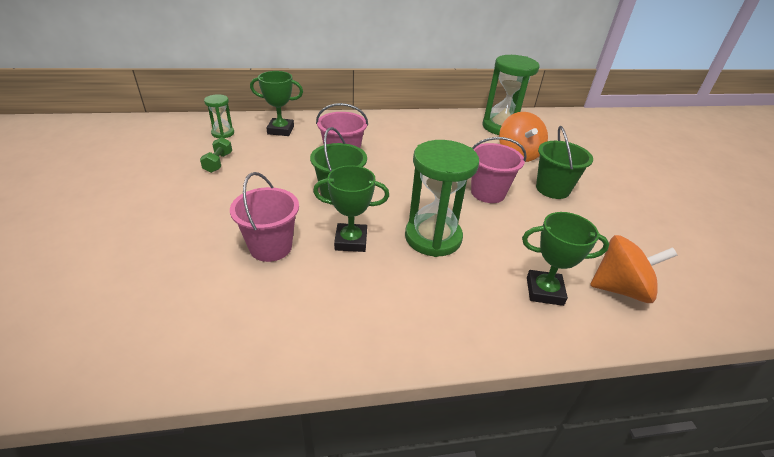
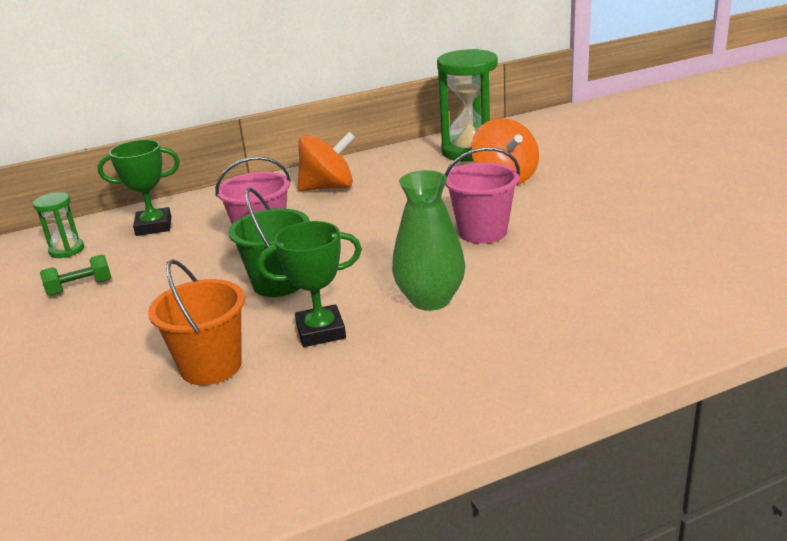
camera: 10 degrees left, 10 degrees down
(218, 163) = (80, 287): green dumbbell -> green dumbbell turned 75 degrees clockwise
(270, 247) = (211, 366): pink bucket -> orange bucket
(433, 237) = (430, 299): green hourglass -> green vase
(544, 291) = (597, 320): green trophy -> none
(552, 189) = (565, 207): green bucket -> none
(620, 288) = (688, 294): orange spinning top -> orange spinning top (328, 188)

